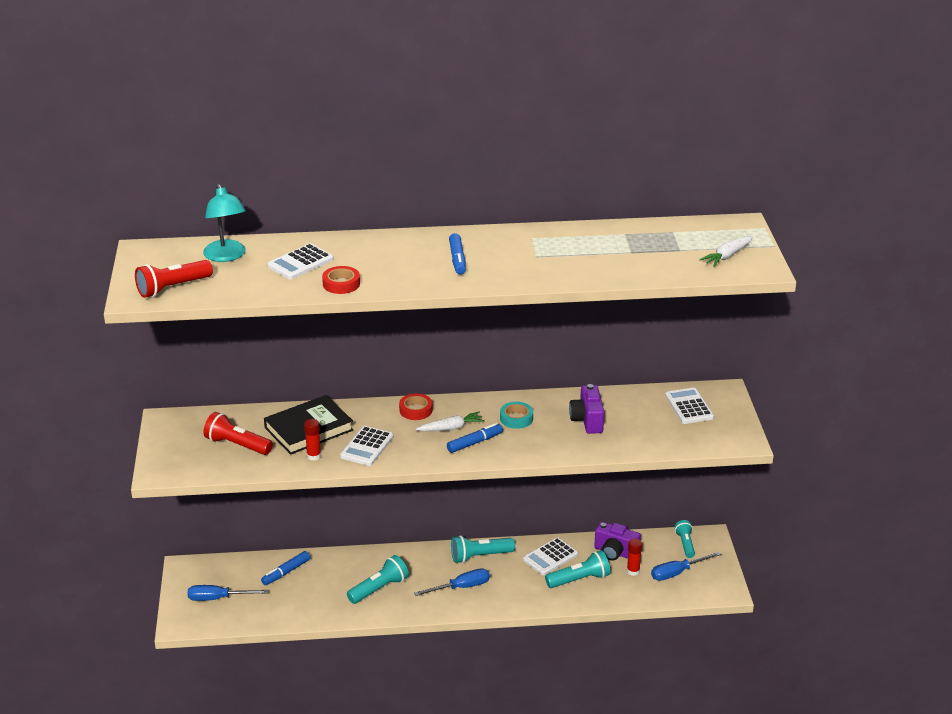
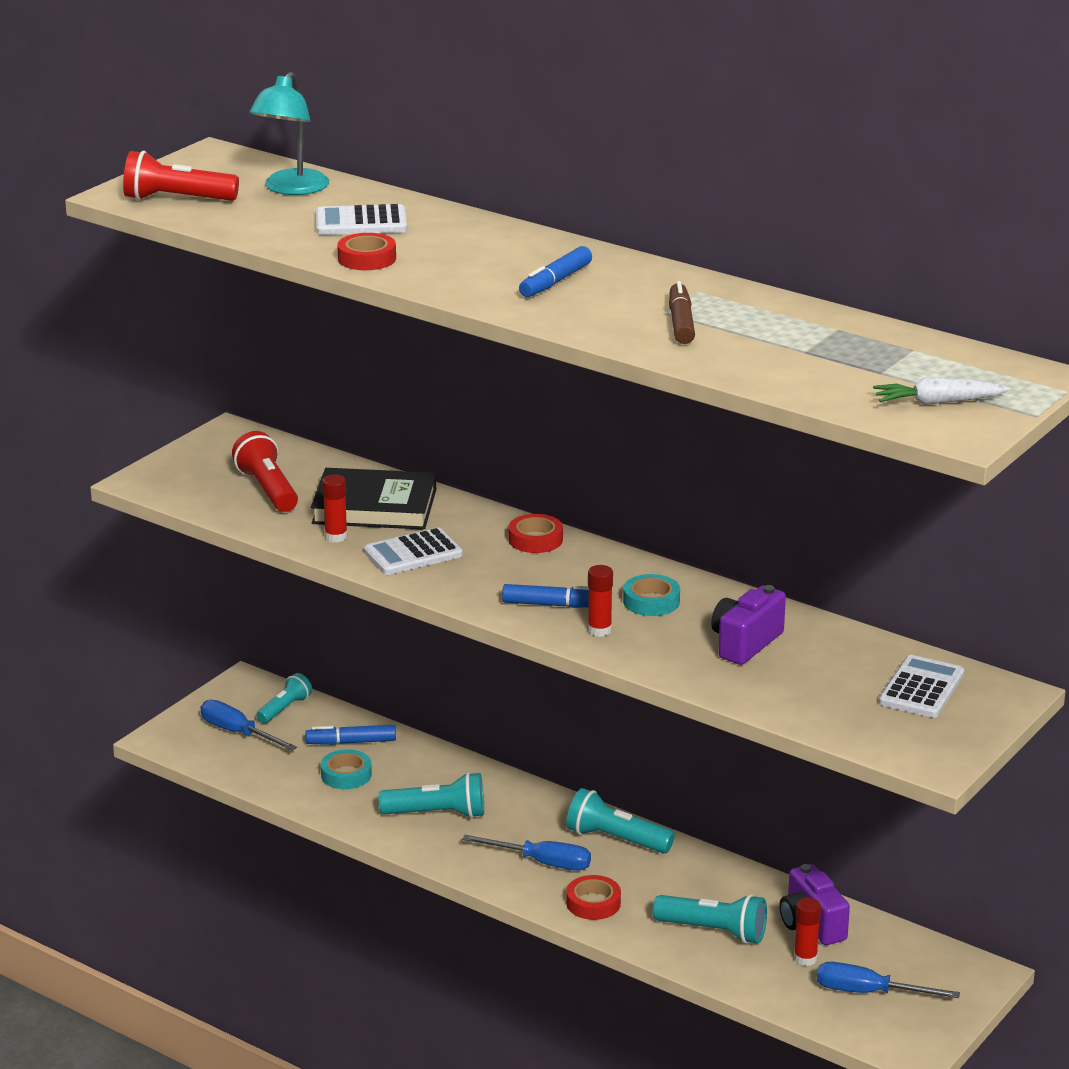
camera: 40 degrees right, 5 degrees down
(306, 592) = (346, 775): none -> turquoise tape
(451, 428) = (548, 577): white carrot -> none
(510, 595) = (593, 903): none -> red tape
(515, 446) = (599, 630): none -> red glue stick
(550, 557) = (710, 886): white calculator -> none
(553, 259) = (681, 323): none -> brown marker
(685, 544) = (932, 964): turquoise flashlight -> turquoise flashlight (284, 709)

